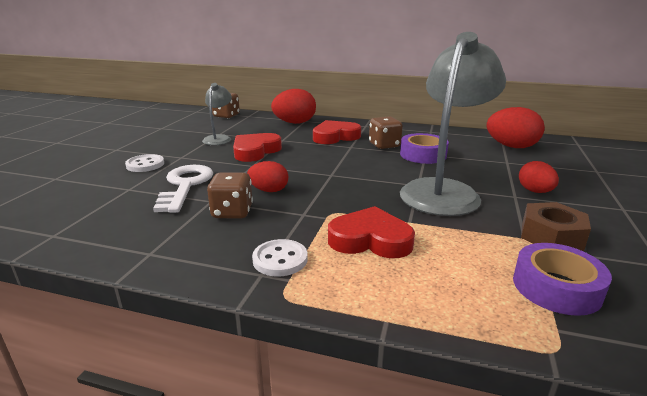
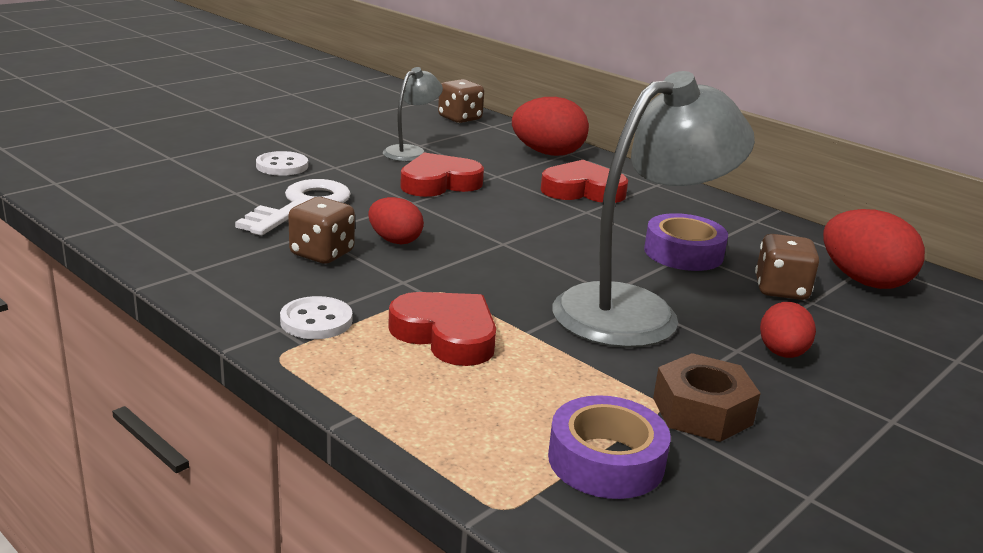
camera: 25 degrees right, 0 degrees up
(384, 145) = (642, 223): brown dice -> brown dice (781, 290)

